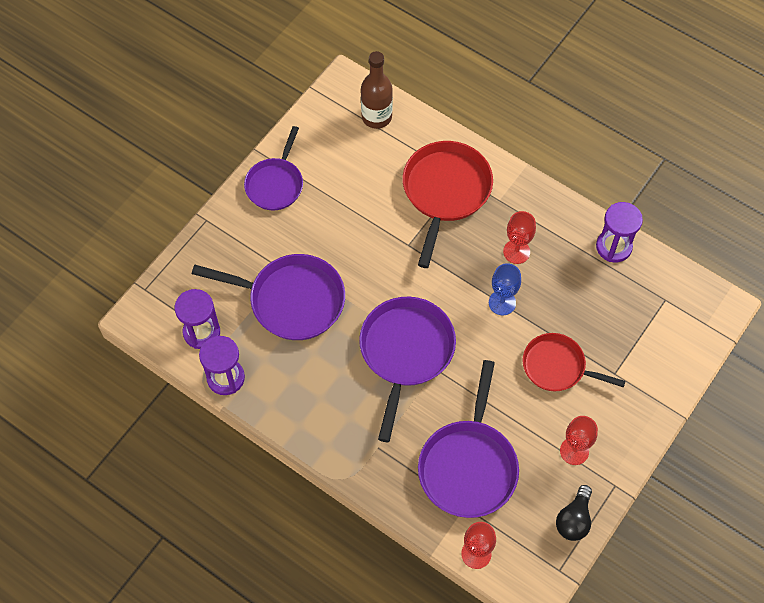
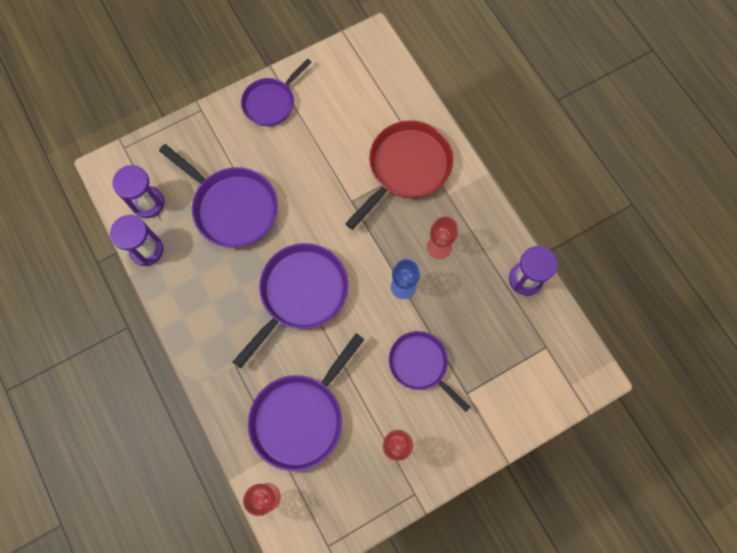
camera: 25 degrees right, 10 degrees up
(376, 117) = (383, 79): brown bottle -> none
(557, 367) = (420, 364): red pan -> purple pan
(574, 519) = (364, 507): black light bulb -> none

